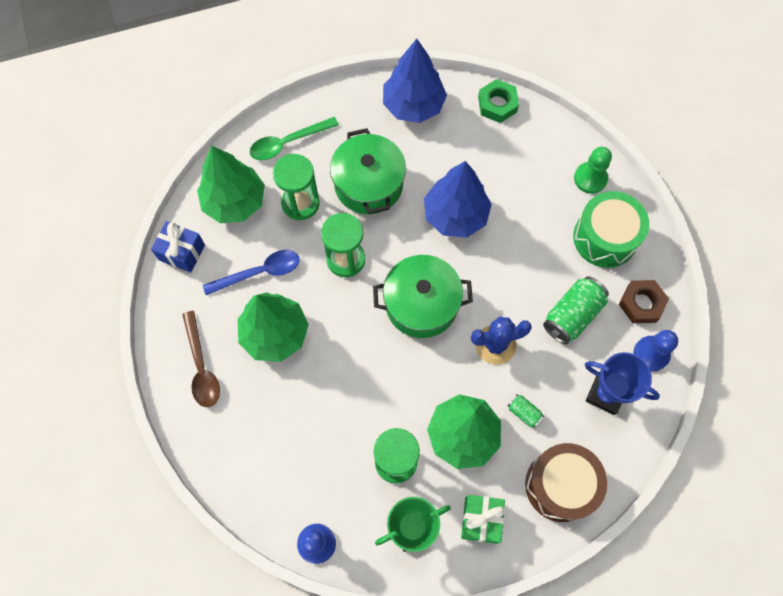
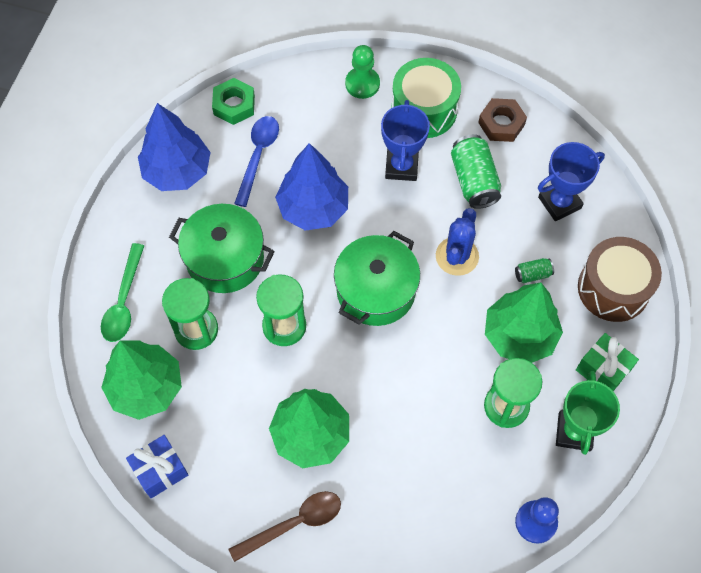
camera: 55 degrees left, 5 degrees down
(201, 366) = (294, 523): brown spoon -> brown spoon turned 45 degrees counterclockwise
(259, 272) = (238, 411): blue spoon -> blue spoon (258, 156)
(541, 254) = (401, 166): none -> blue trophy
(651, 354) = (549, 146): blue pawn -> none

